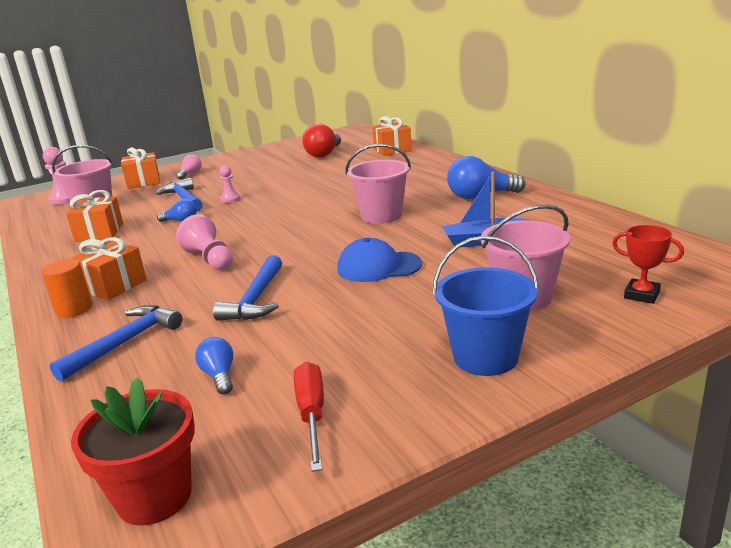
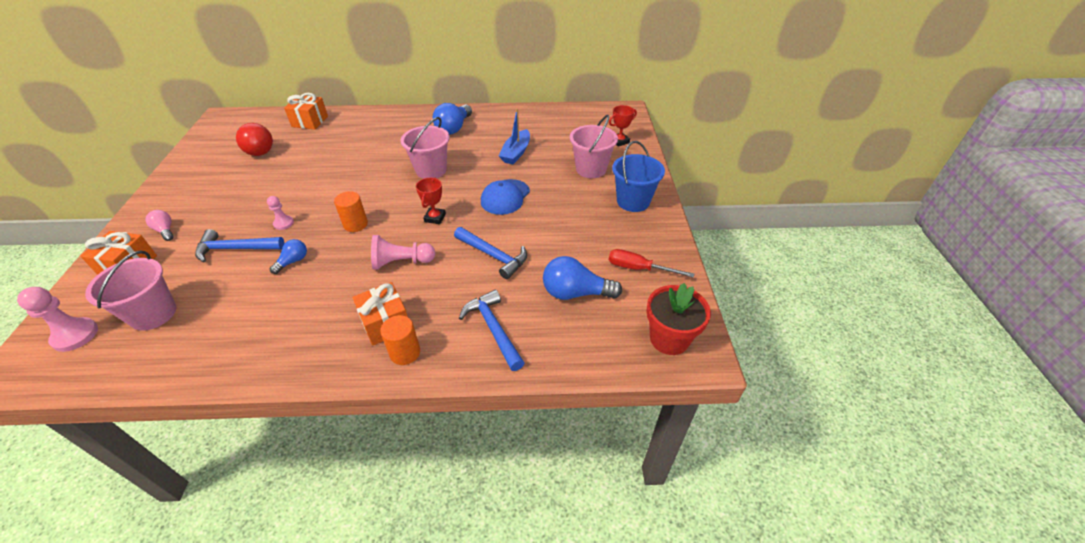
camera: 65 degrees left, 20 degrees up
(99, 232) = (241, 318): orange gift -> none
(219, 376) = (575, 293): blue light bulb -> blue light bulb, size x1.82
(253, 221) = (355, 224): none -> orange cylinder
(297, 247) = (435, 218): none -> red trophy

